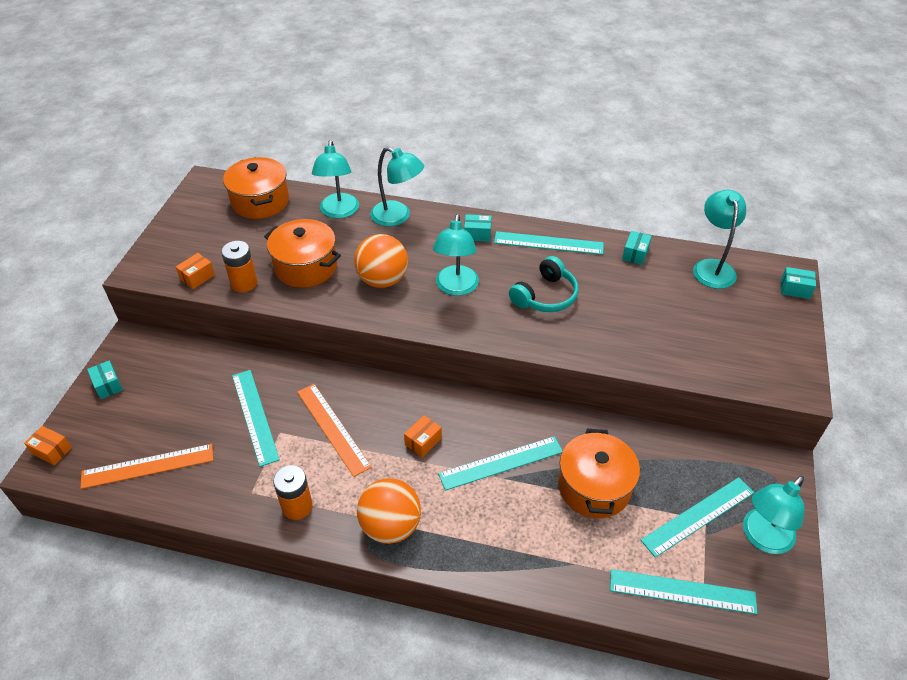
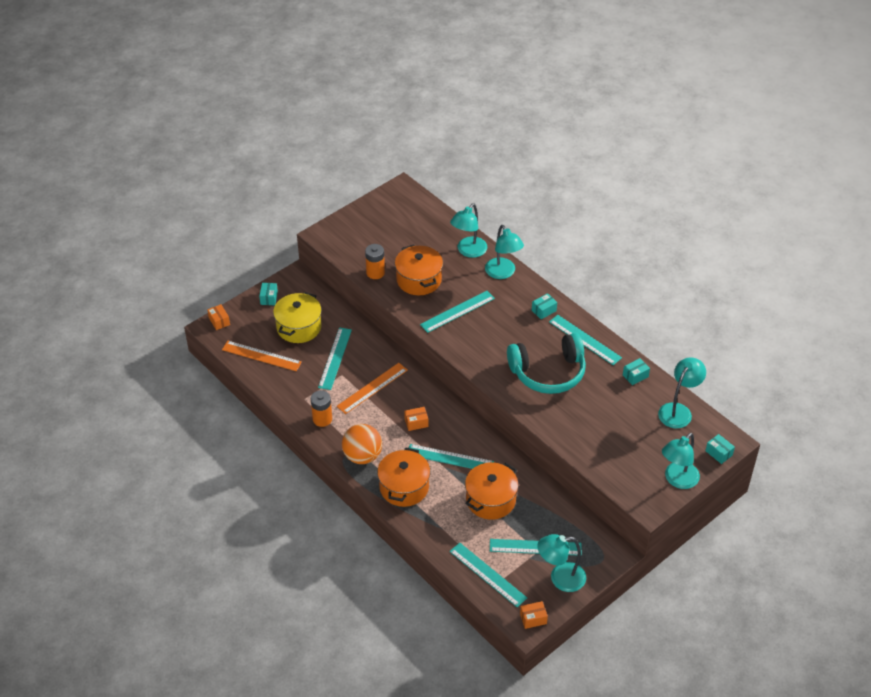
camera: 35 degrees right, 0 degrees up
(176, 401) = (299, 327): none -> yellow pot
(197, 277) = (351, 255): orange box -> orange box (533, 619)
(260, 201) = (425, 220): orange pot -> orange pot (404, 487)
(333, 428) = (372, 388): orange ruler -> orange ruler turned 45 degrees clockwise
(382, 280) = (457, 311): orange ball -> turquoise ruler
(456, 288) = (497, 339): turquoise lamp -> turquoise lamp (677, 480)
(477, 234) = (544, 310): turquoise box -> turquoise box turned 75 degrees counterclockwise
(545, 296) = (548, 372): turquoise headphones -> turquoise headphones, size x1.58

